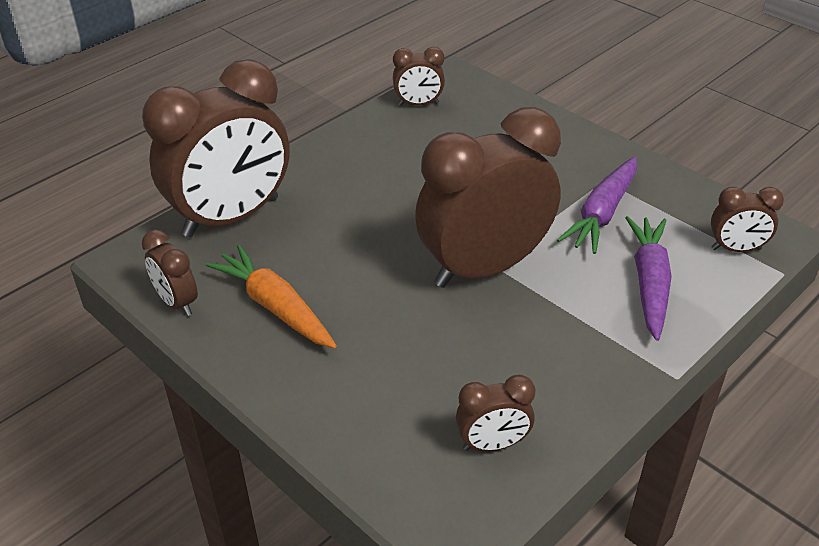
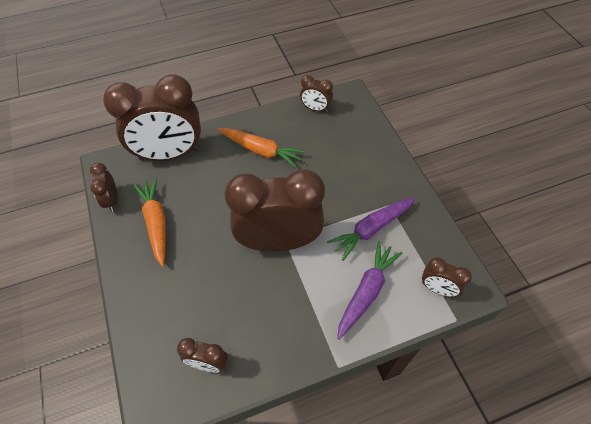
camera: 25 degrees right, 15 degrees up
(375, 173) = (261, 151): none -> orange carrot

